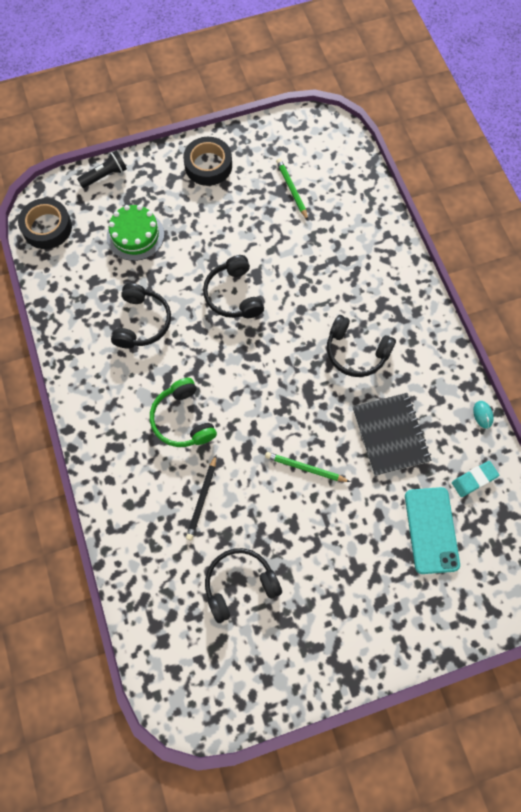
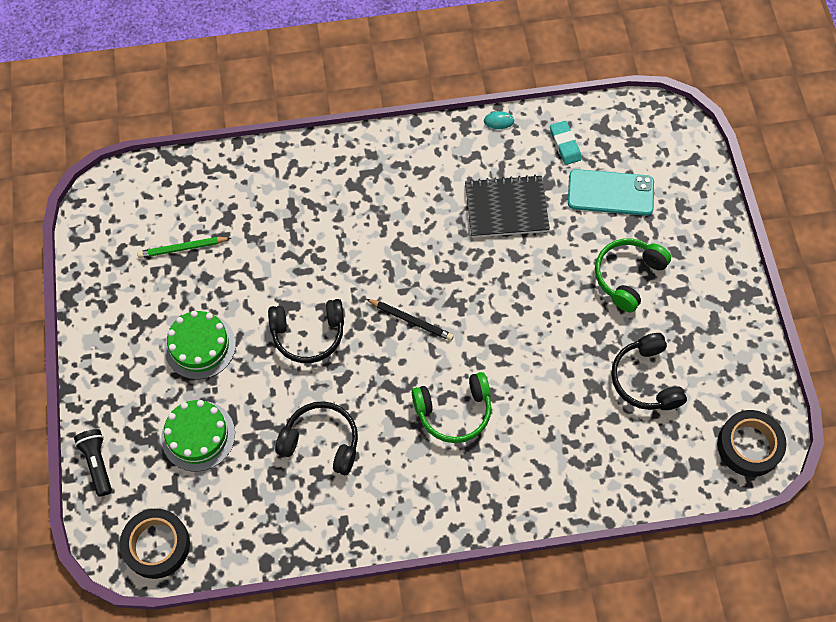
camera: 80 degrees left, 5 degrees down
(202, 499) = (549, 403): black pencil -> black pencil (411, 320)
(208, 165) = (119, 336): black tape -> black tape (749, 446)
(209, 220) = (200, 346): none -> green cake
(305, 468) = (530, 295): green pencil -> none
(343, 556) = (628, 276): none -> green headphones
(356, 352) = (406, 221): black headphones -> none

